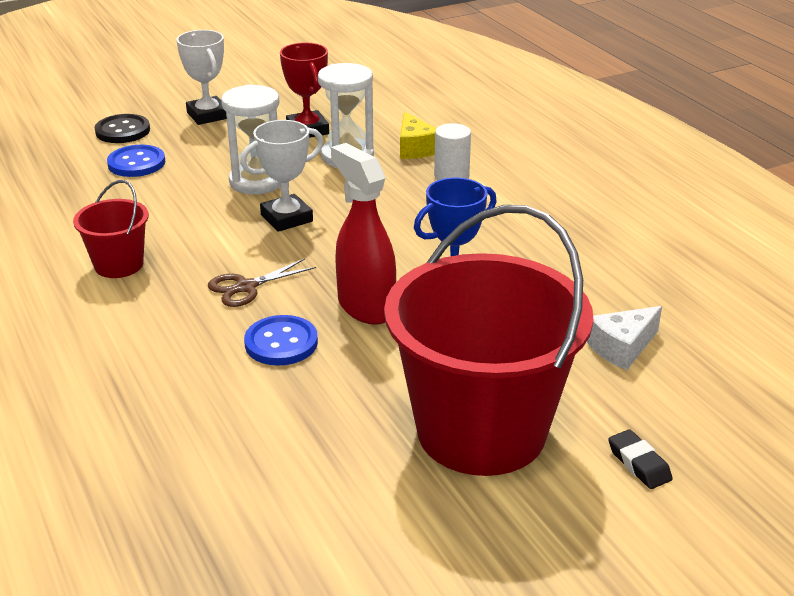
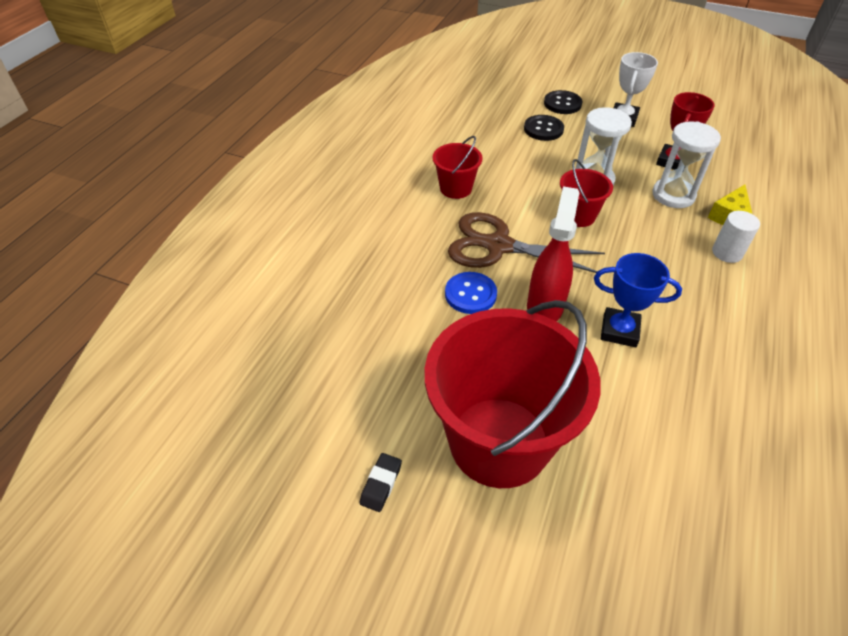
camera: 50 degrees right, 15 degrees up
(136, 163) = (543, 129): blue button -> black button
(246, 287) = (498, 246): brown scissors -> brown scissors, size x1.95
(286, 218) = (578, 216): white trophy -> red bucket
(622, 348) = (671, 467): white cheese -> none
(639, 464) = (562, 555): black eraser -> black eraser (381, 484)

